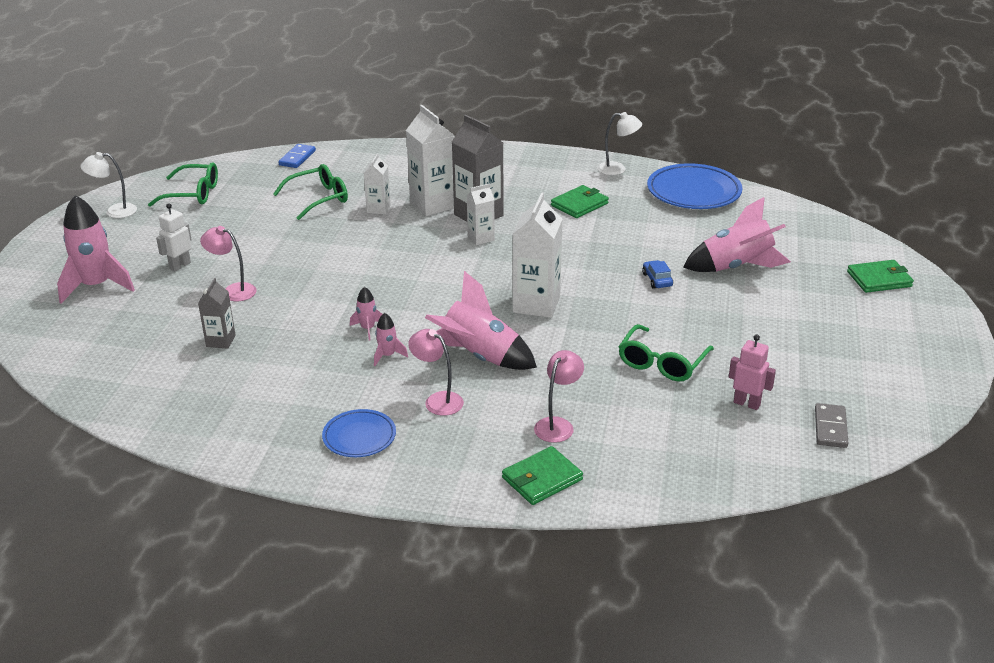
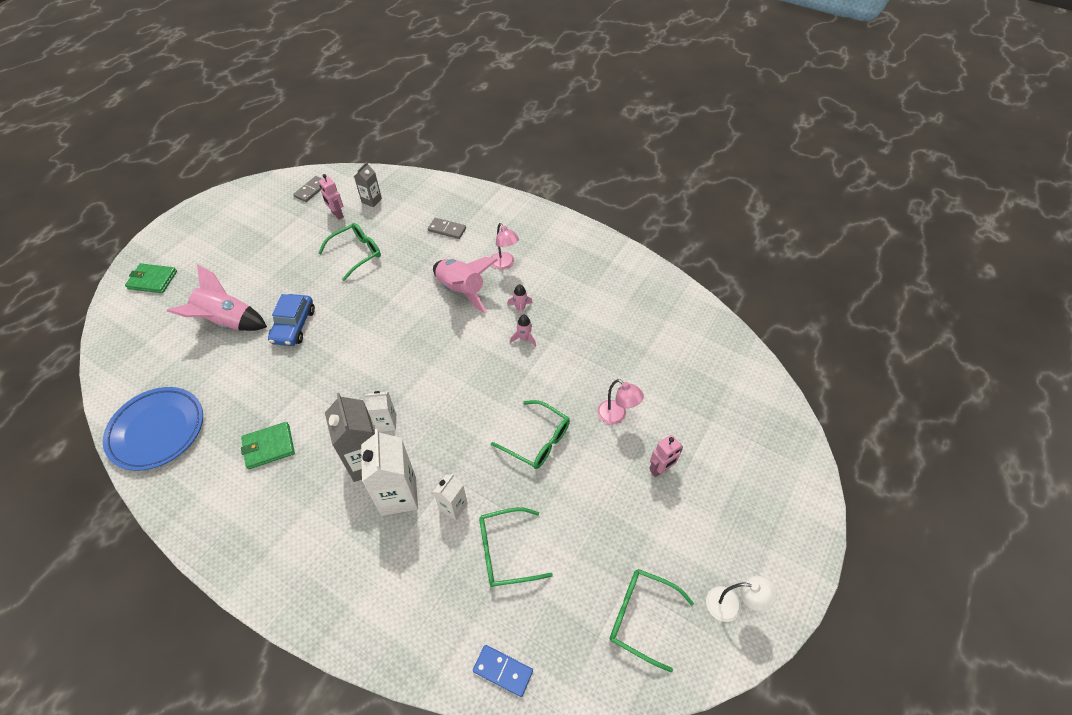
camera: 160 degrees left, 20 degrees up
(96, 286) = (735, 461): pink rocket -> none
(180, 266) = (660, 469): white robot -> pink robot
(220, 341) = (632, 358): grey carton -> grey carton (371, 200)
(297, 158) = (503, 670): blue domino -> blue domino turned 75 degrees clockwise
(316, 258) = (537, 440): none -> green glasses
(359, 437) = (560, 251): blue plate -> none
(536, 304) = (395, 327): white carton -> none
(541, 479) = (476, 202): green wallet -> none
(558, 425) = (447, 229): pink lamp -> grey domino
(617, 169) = (183, 499): white lamp -> none
(657, 280) = (294, 326): blue car -> blue car, size x1.81

